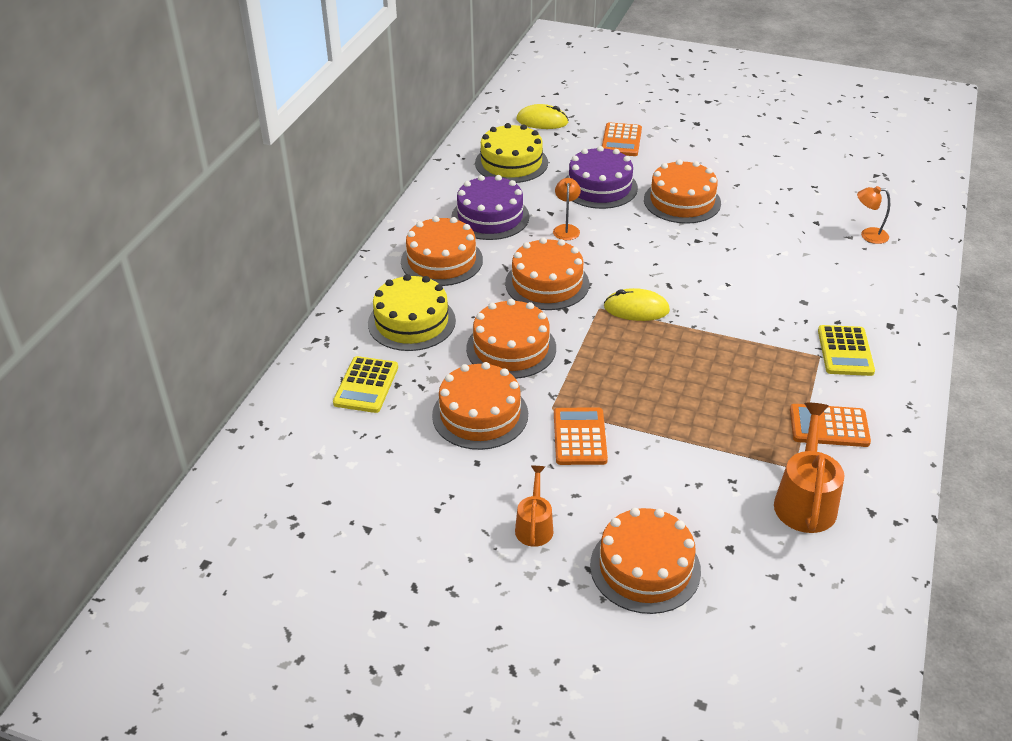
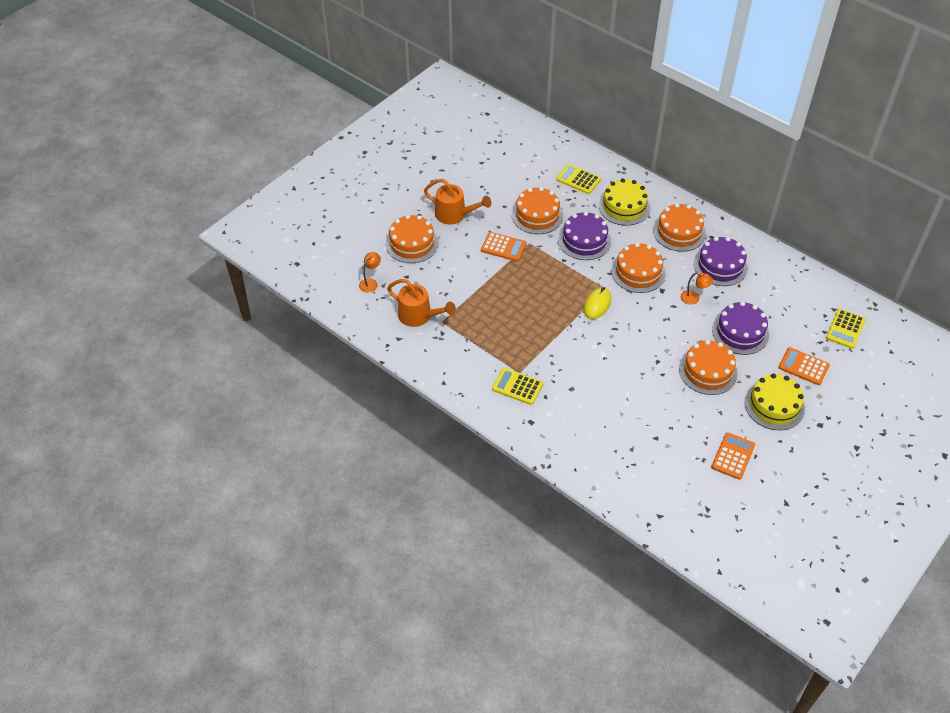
camera: 110 degrees right, 10 degrees up
(511, 163) = (787, 294): yellow cake -> yellow cake (774, 405)
(511, 348) = (584, 240): orange cake -> purple cake
(534, 525) = (455, 215): orange watering can -> orange watering can, size x1.65
(542, 121) = (845, 329): yellow mouse -> yellow calculator
(829, 426) = (462, 349): orange calculator -> orange calculator (733, 456)
(868, 235) = (629, 461): orange lamp -> orange lamp (370, 283)

